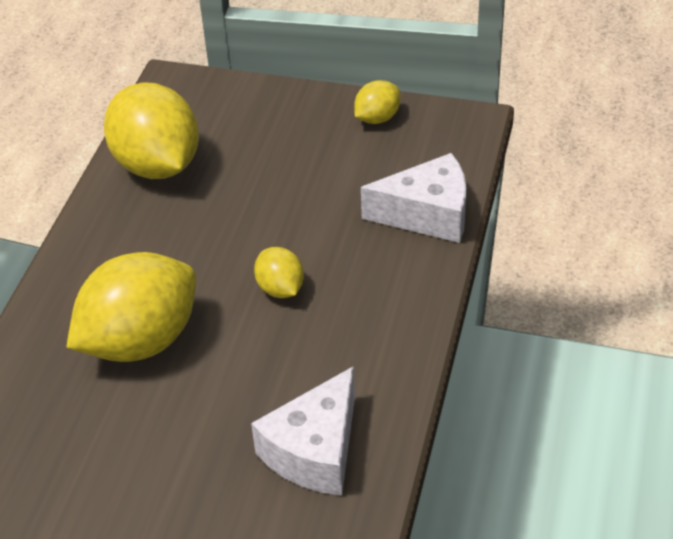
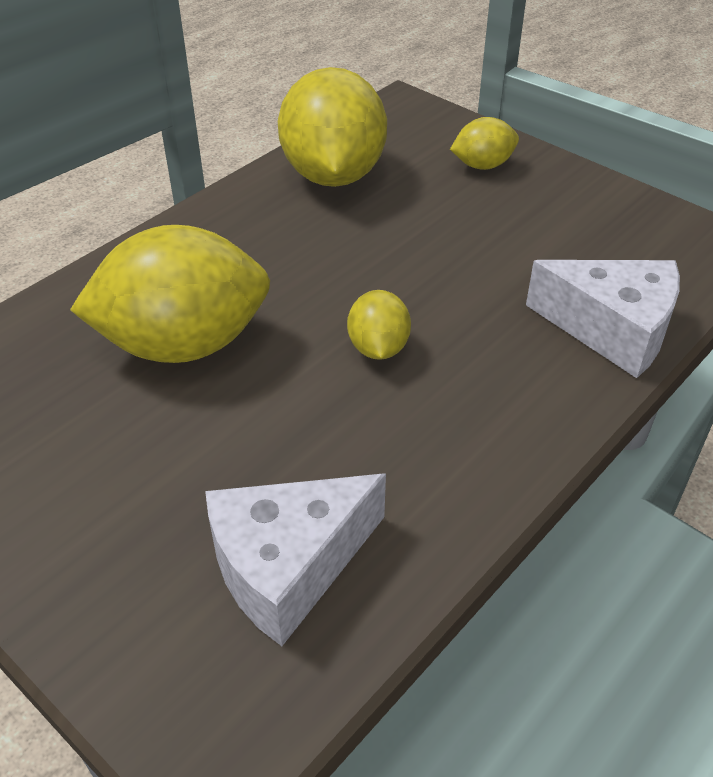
camera: 25 degrees right, 0 degrees up
(377, 118) = (609, 206): yellow lemon -> yellow lemon (482, 165)

